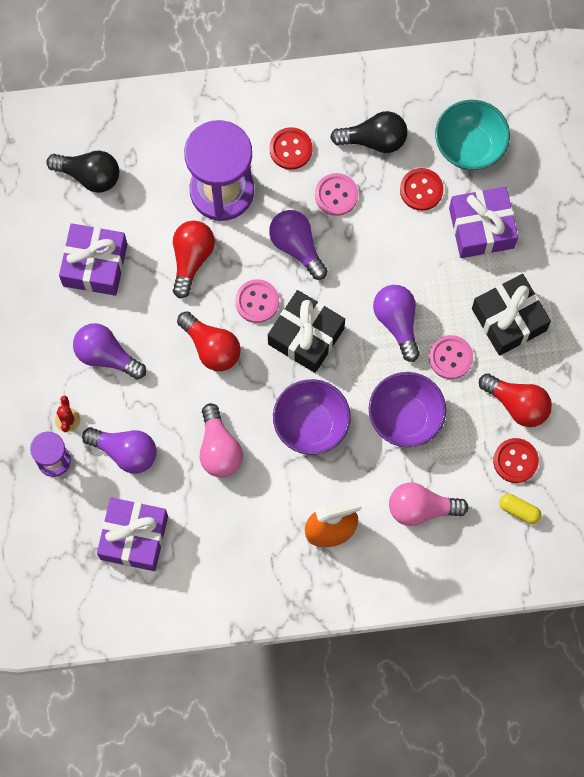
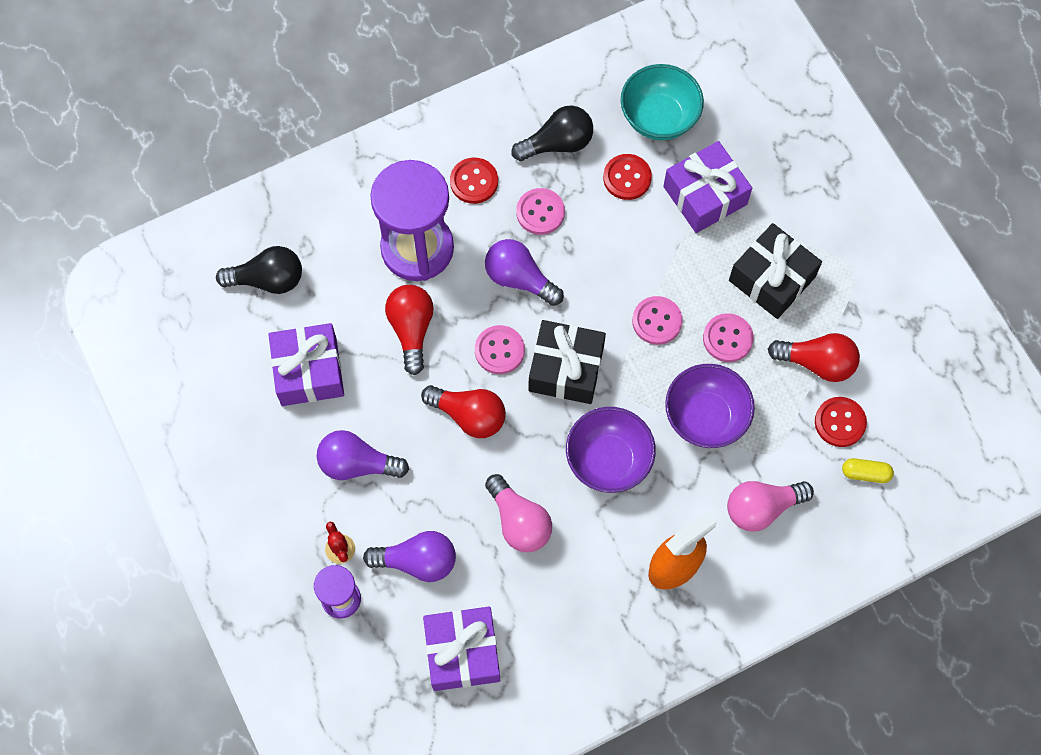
camera: 20 degrees left, 5 degrees down
(397, 322) = (657, 321): purple light bulb -> pink button

